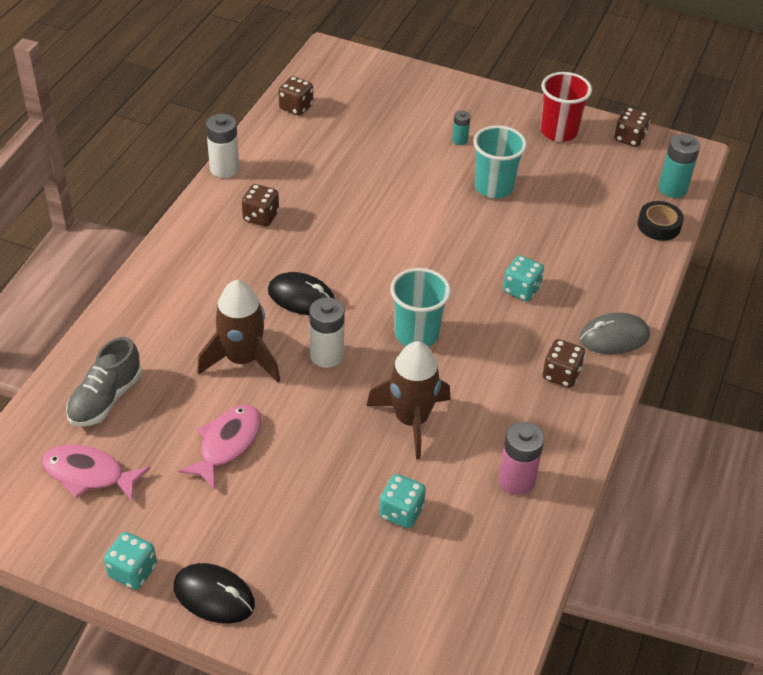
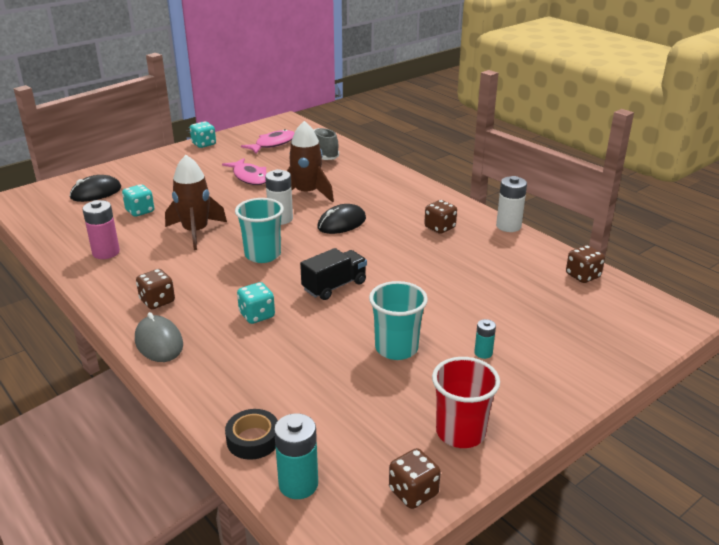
camera: 120 degrees right, 15 degrees down
(214, 596) = (165, 157): black mouse -> black mouse (96, 192)
(433, 256) = (334, 286): none -> black truck
(614, 337) = (159, 342): grey mouse -> grey mouse turned 45 degrees counterclockwise

